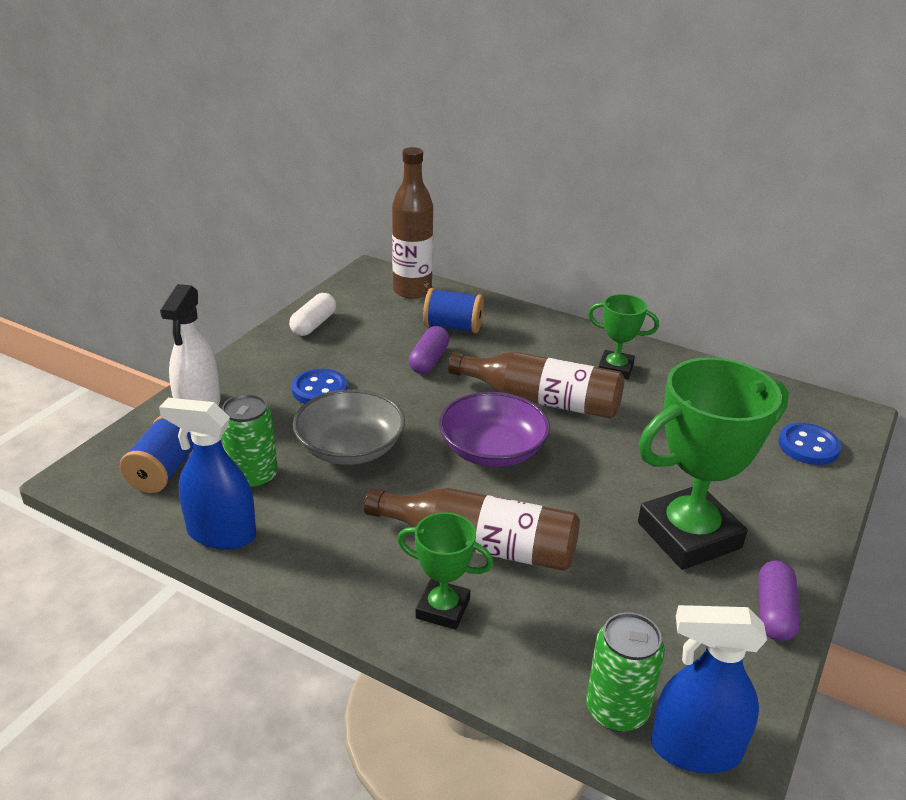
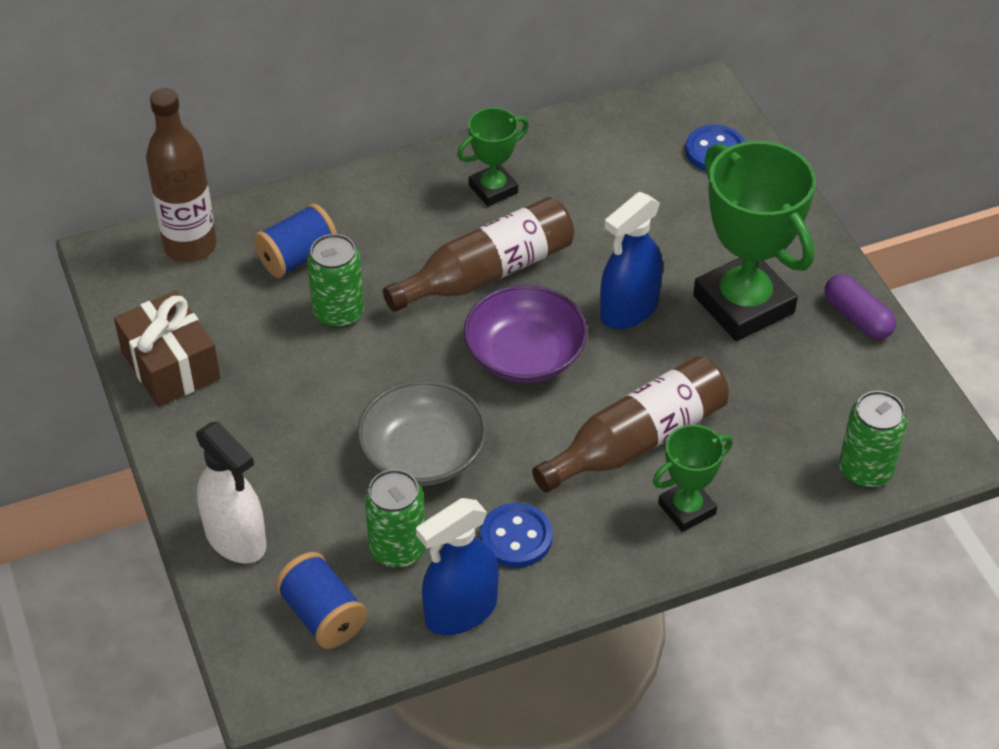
camera: 50 degrees left, 15 degrees up
(313, 324) = (171, 365): white capsule -> brown gift
(319, 390) = (303, 426): blue button -> blue button (516, 537)
(429, 360) = (339, 312): purple capsule -> green can
(689, 535) = (743, 304): green trophy -> green trophy turned 45 degrees counterclockwise
(695, 749) = (929, 452): blue spray bottle -> blue spray bottle (628, 310)

